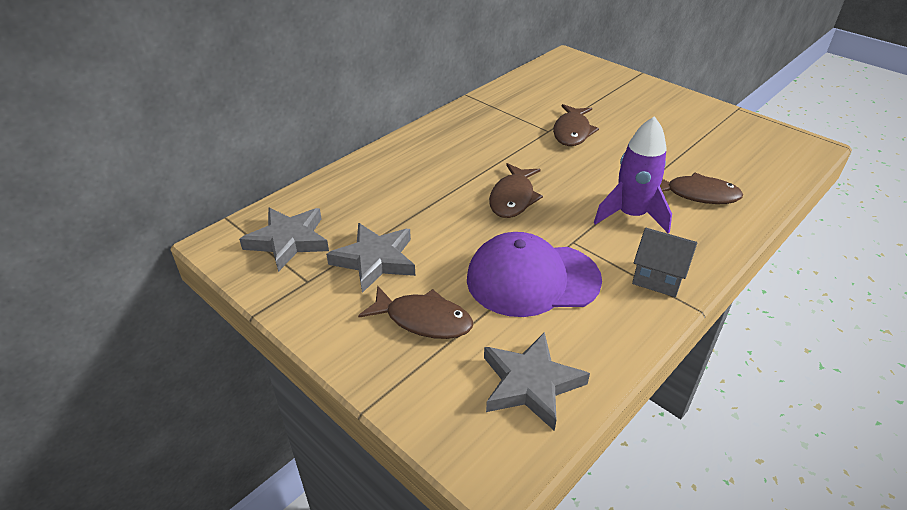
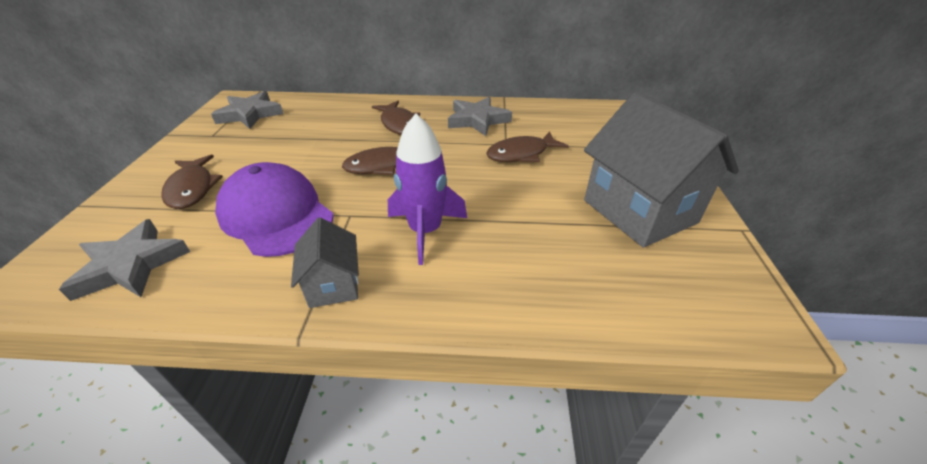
camera: 50 degrees right, 0 degrees up
(375, 260) = (251, 146): grey star -> grey star (477, 120)
(690, 127) = (639, 211): none -> grey house
(697, 194) = (514, 260): brown fish -> brown fish (399, 124)

